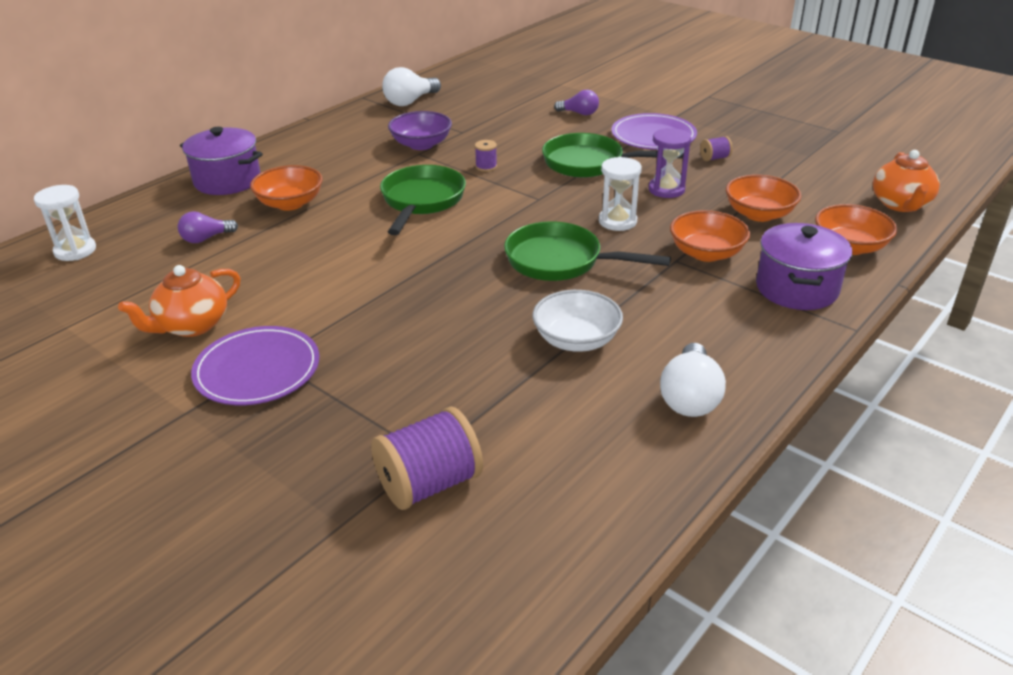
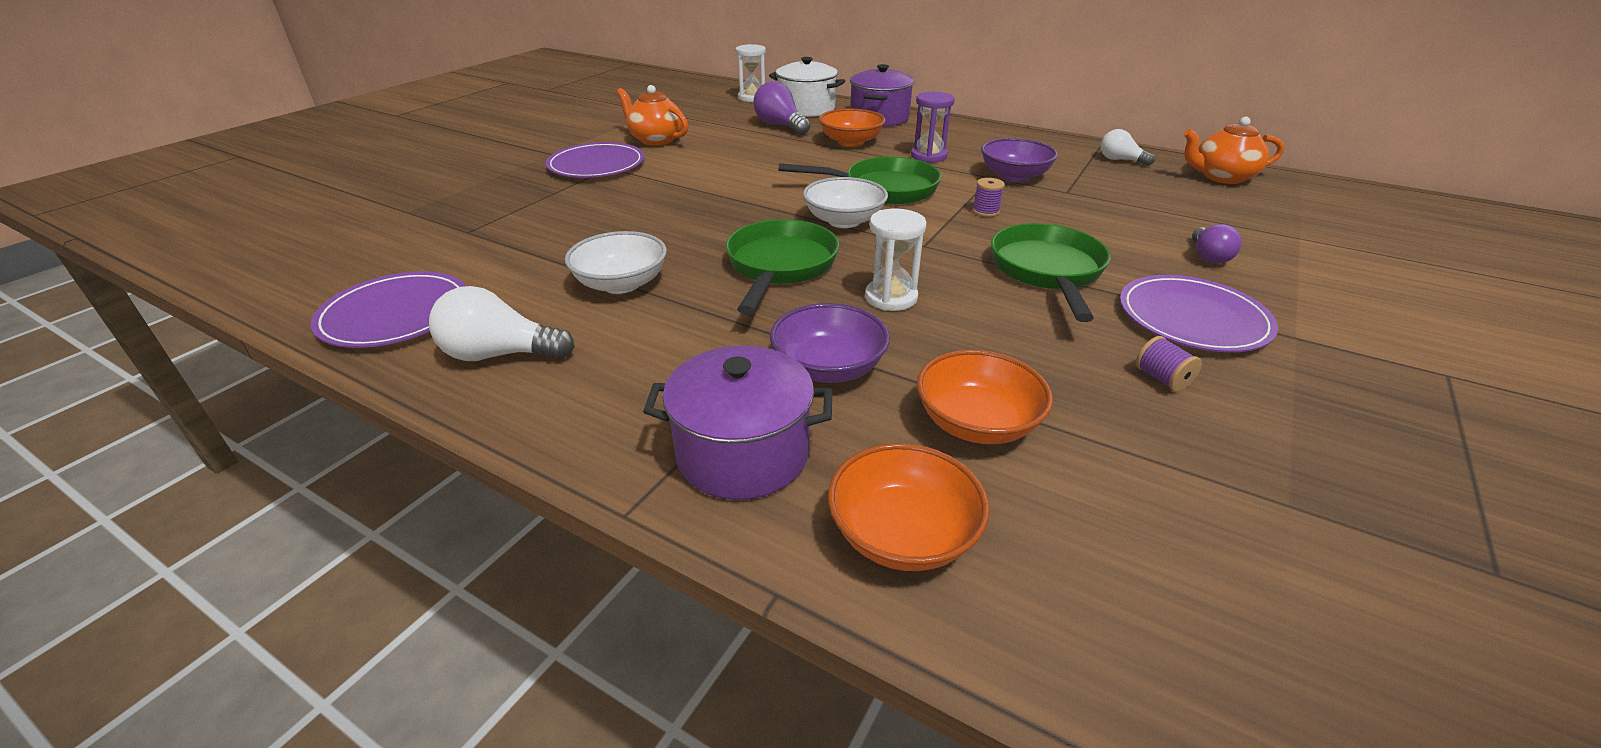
camera: 80 degrees right, 0 degrees up
(157, 218) = (806, 109): none -> white pot
(206, 238) = (780, 126): purple light bulb -> purple light bulb, size x1.54
(410, 101) = (1120, 160): white light bulb -> white light bulb, size x0.65
(429, 484) = (432, 235): purple spool -> none
(482, 226) = (844, 221): none -> white bowl
(617, 476) = (395, 314): none -> purple plate
(666, 189) = (1008, 333): purple hourglass -> purple hourglass (928, 156)
(706, 253) = (828, 368): orange bowl -> purple bowl
(901, 204) = (1145, 653): orange teapot -> orange teapot (1221, 177)

